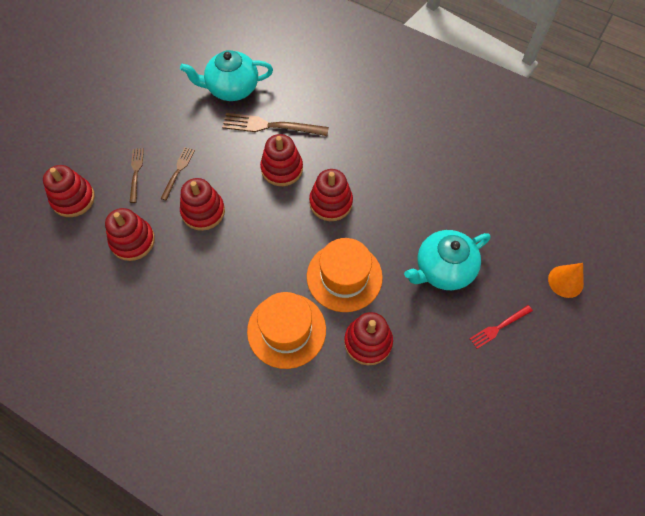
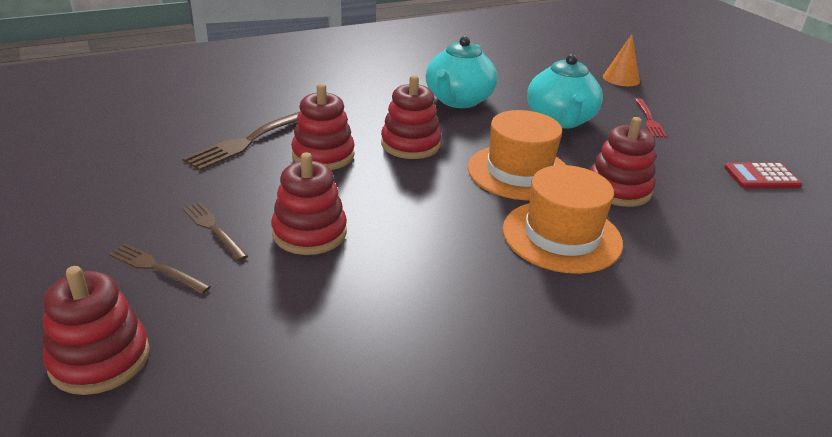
camera: 60 degrees left, 30 degrees down
(132, 241) = (276, 319): red stacking toy -> none
(231, 88) = (151, 143): turquoise teapot -> turquoise teapot (458, 100)
(464, 431) = (761, 177): none -> red calculator

